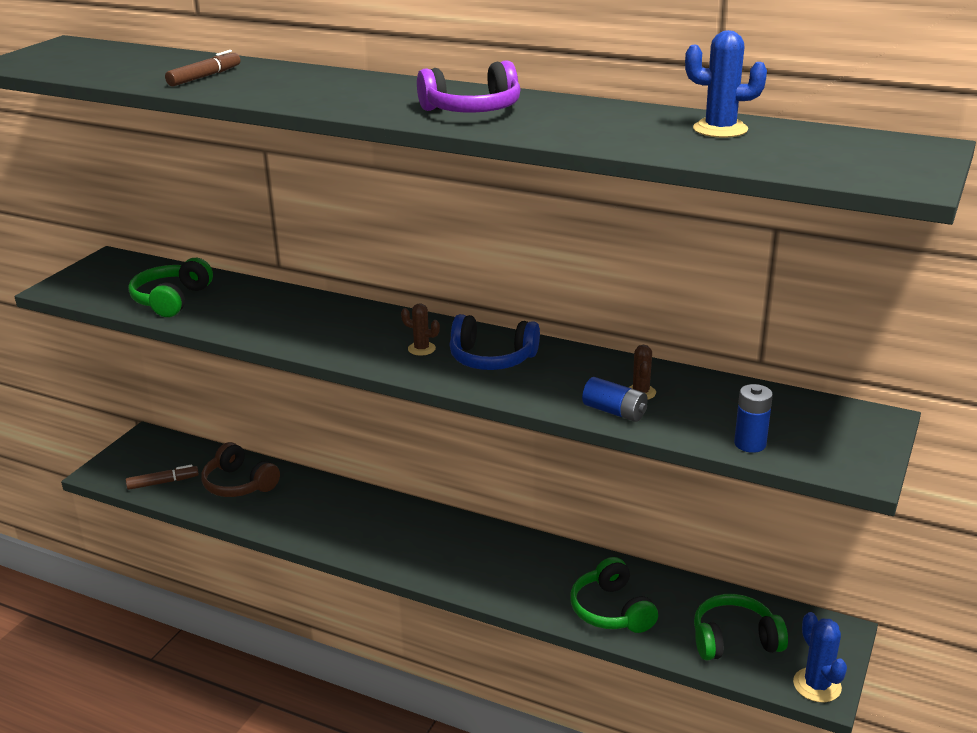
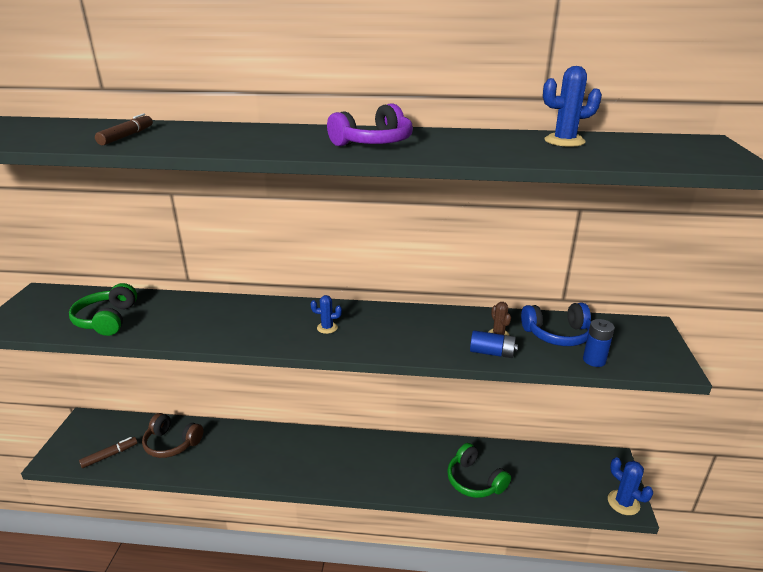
camera: 20 degrees left, 0 degrees up
(421, 349) = (327, 328): brown cactus -> blue cactus
(491, 358) = (382, 326): blue headphones -> blue headphones (557, 334)
(734, 640) = (559, 482): green headphones -> none

